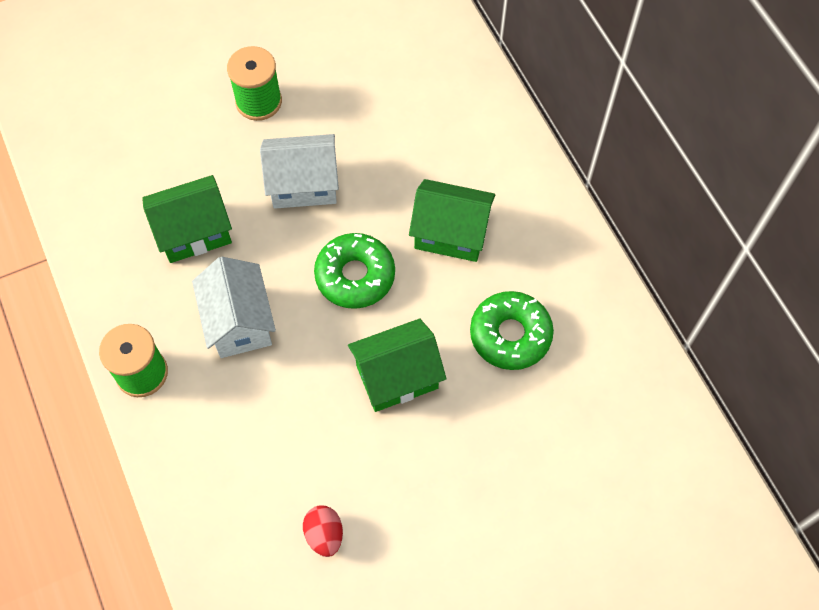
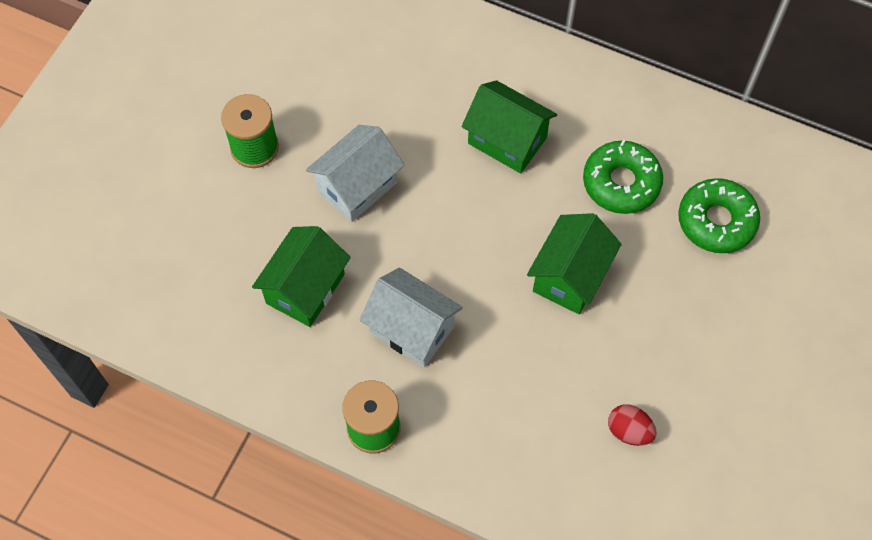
camera: 40 degrees left, 0 degrees up
(355, 276) = (466, 226): green donut -> green donut (716, 221)
(451, 234) = (507, 140): green house -> green house turned 60 degrees clockwise

